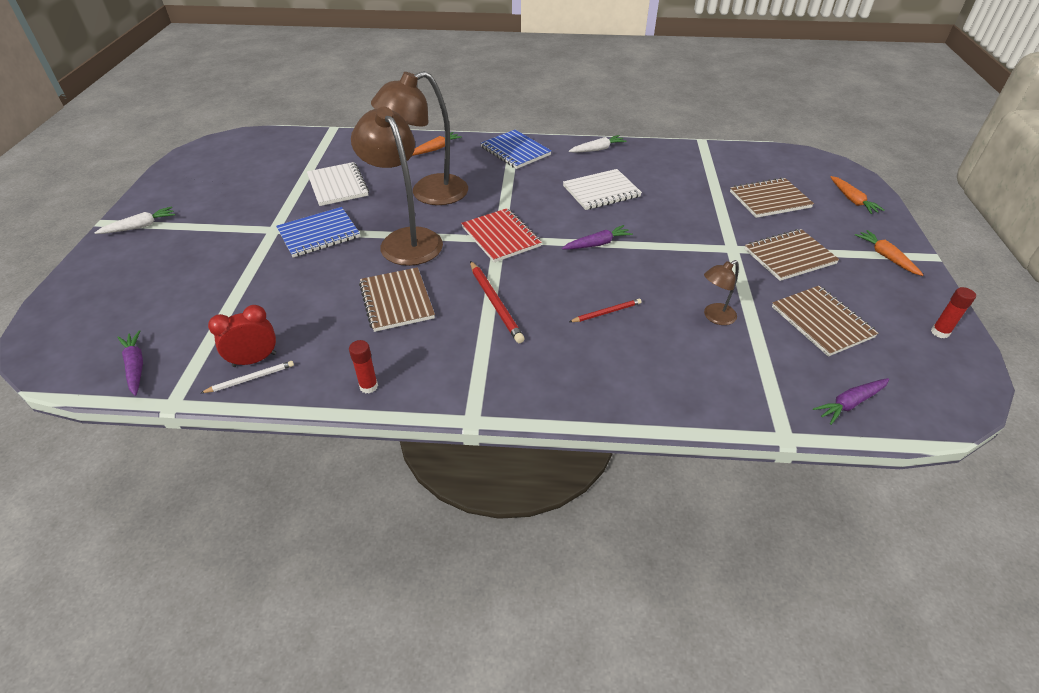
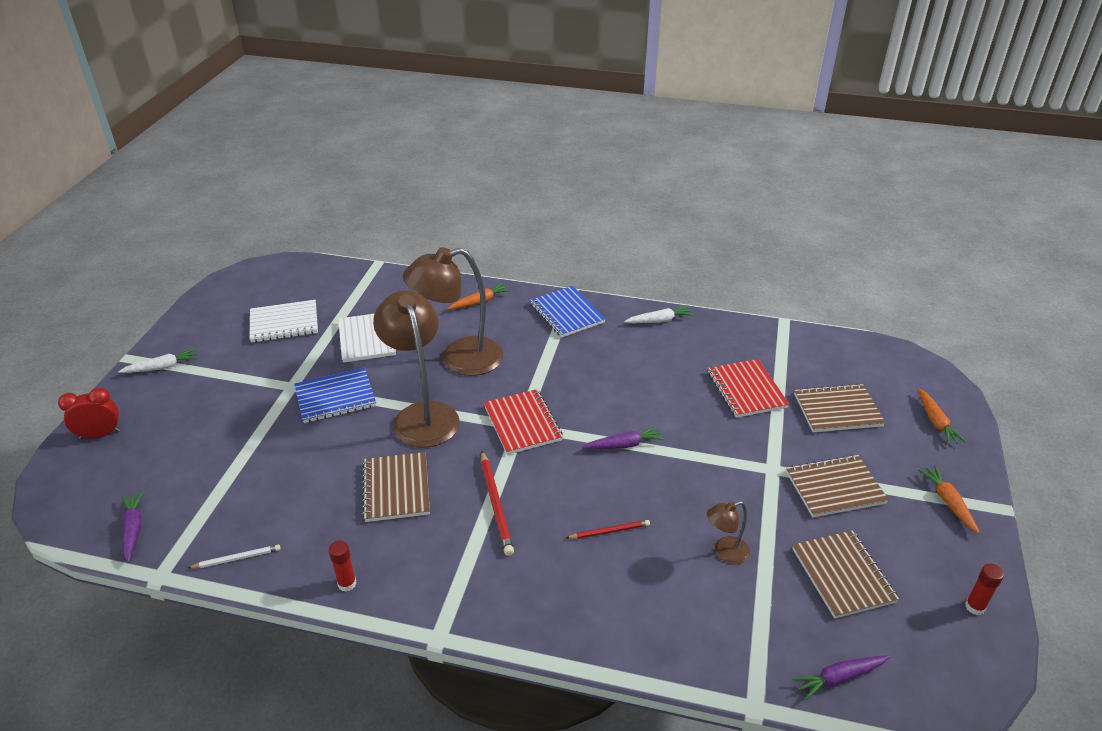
camera: 10 degrees right, 5 degrees down
(254, 360) = (244, 538): red clock -> red clock (100, 435)
(601, 191) = (647, 377): white notebook -> white notebook (284, 323)
(689, 192) = (746, 390): none -> red notebook

